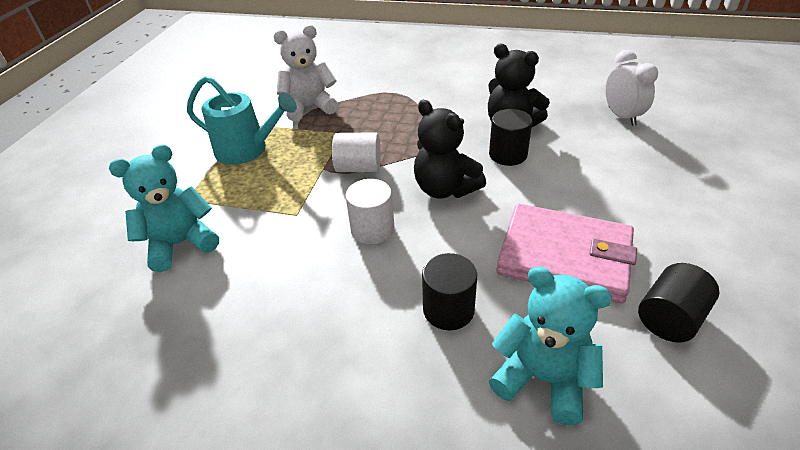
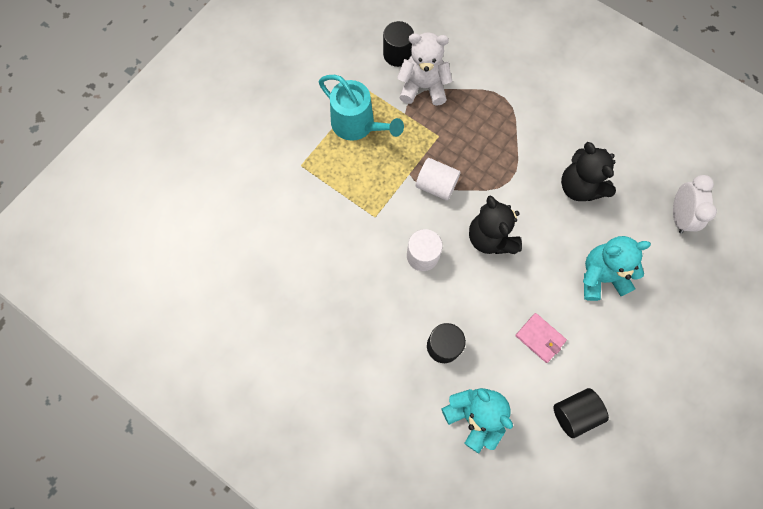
camera: 20 degrees right, 30 degrees up
(181, 243) = (290, 211): turquoise teddy bear -> turquoise teddy bear (601, 276)
(508, 155) = (557, 221): black cylinder -> black cylinder (397, 54)
(564, 256) = (540, 338): pink wallet -> pink wallet, size x0.47

